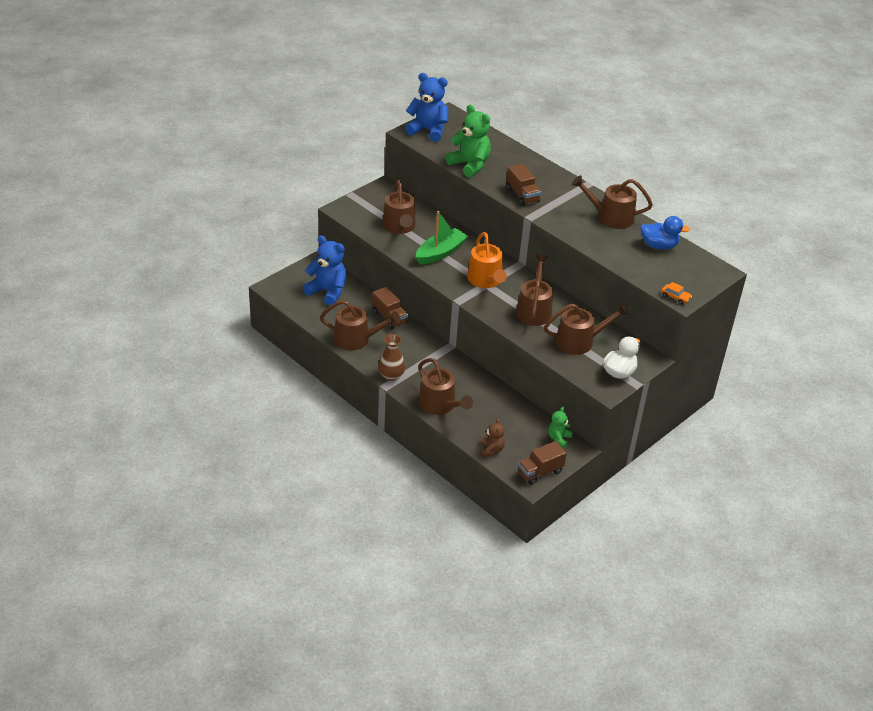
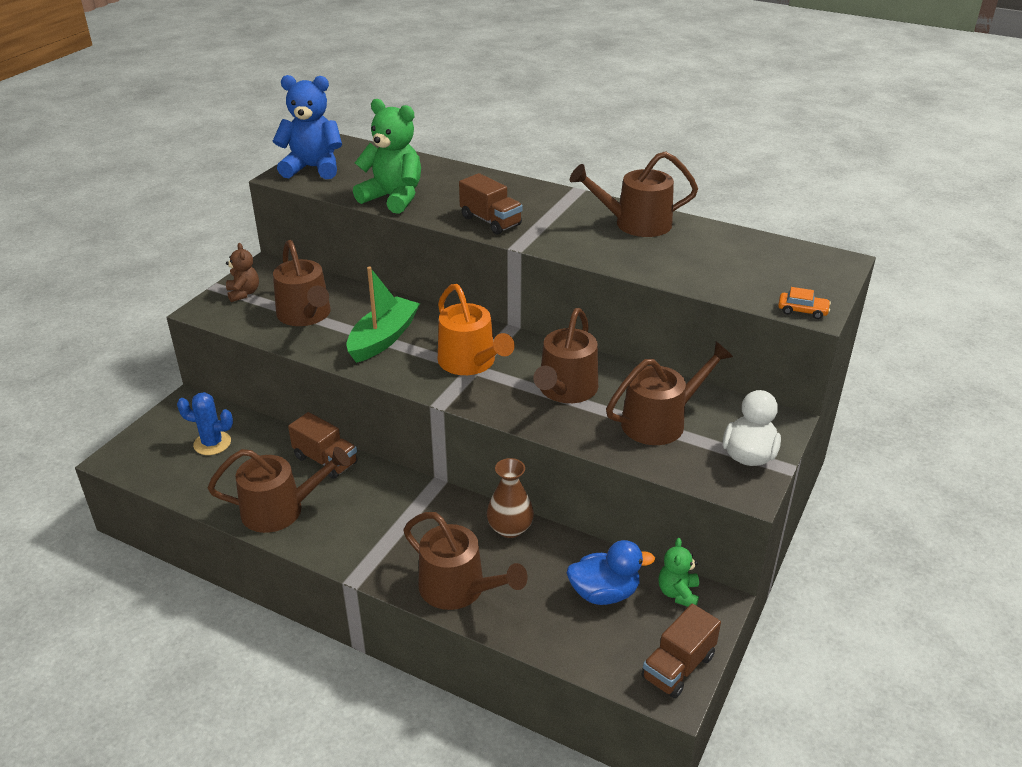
camera: 15 degrees left, 5 degrees down
(327, 291) = (212, 443): blue teddy bear -> blue cactus
(391, 375) = (357, 557): brown vase -> brown vase (510, 528)
(491, 450) = (578, 648): brown teddy bear -> brown teddy bear (243, 293)
(534, 310) = (565, 390): brown watering can -> brown watering can turned 150 degrees counterclockwise
(659, 246) = (728, 246): blue duck -> blue duck (604, 593)

